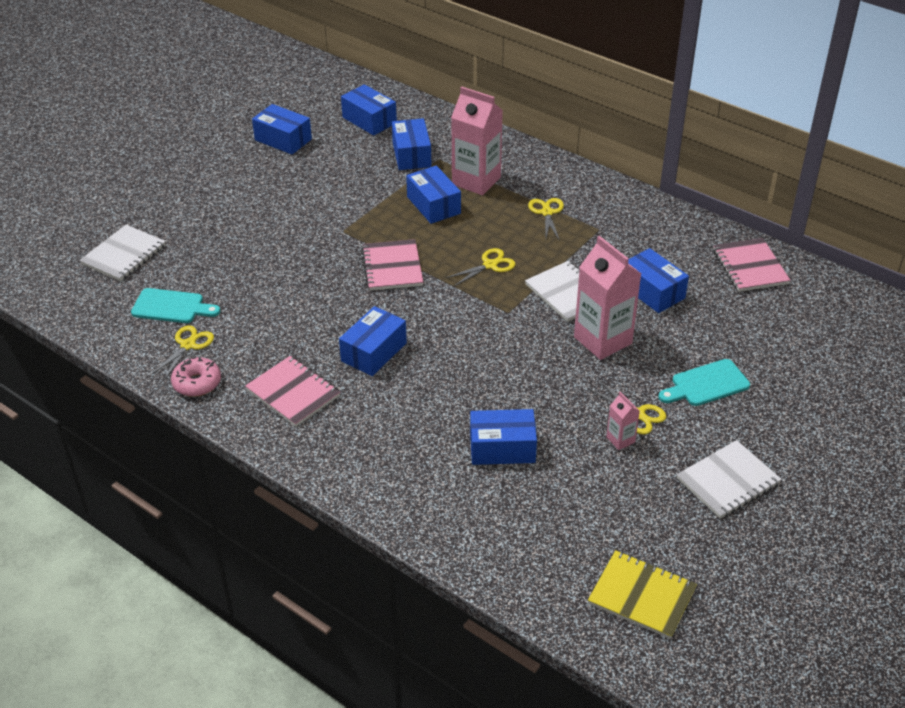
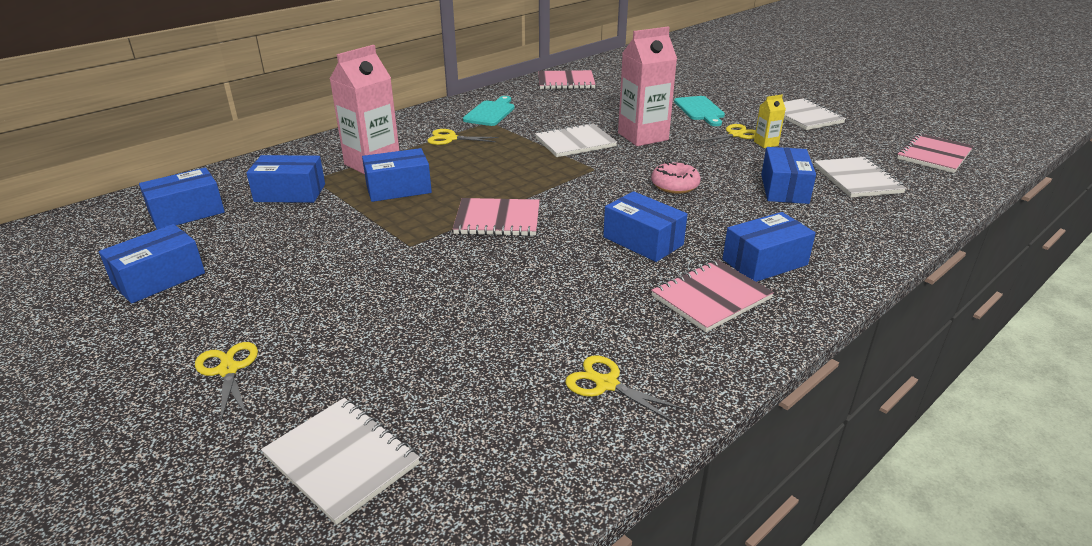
camera: 80 degrees left, 10 degrees down
(171, 307) = (511, 400): turquoise cutting board -> turquoise cutting board (490, 112)
(197, 383) = (690, 377): pink donut -> pink donut (674, 185)
(490, 265) = (519, 170): yellow scissors -> yellow scissors (228, 370)
(543, 510) = (857, 179): none -> white notebook
(620, 439) = (766, 143): pink carton -> yellow carton
(641, 596) = (934, 155): yellow notebook -> pink notebook
(652, 291) = (584, 113): blue box -> blue box (764, 262)

